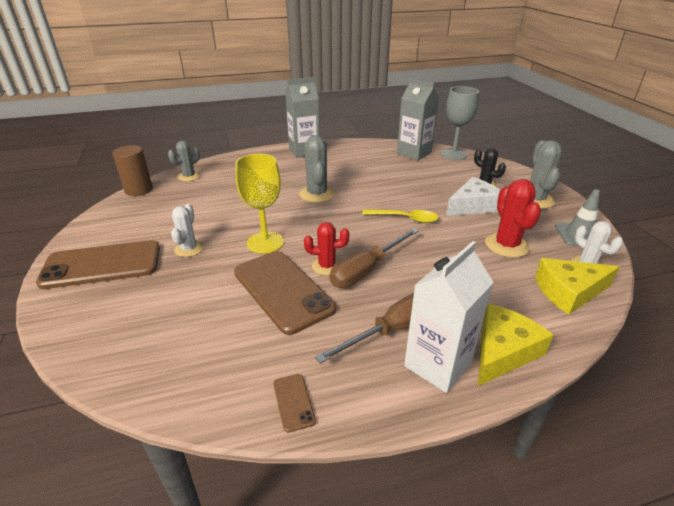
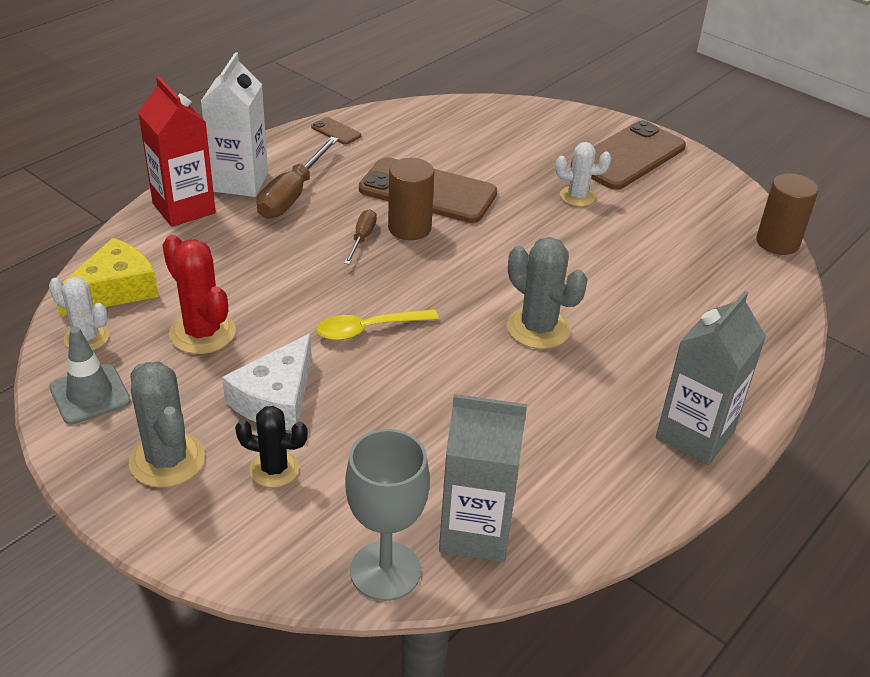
camera: 145 degrees right, 5 degrees up
(189, 176) = (764, 290): grey cactus -> none
(189, 249) = (577, 196): white cactus -> white cactus turned 60 degrees counterclockwise
(265, 242) = (508, 230): yellow goblet -> none
(326, 266) = (409, 228): red cactus -> brown cylinder
(366, 270) = (362, 238): brown screwdriver -> brown screwdriver, size x0.56
(503, 351) = (184, 208): yellow cheese -> red carton

